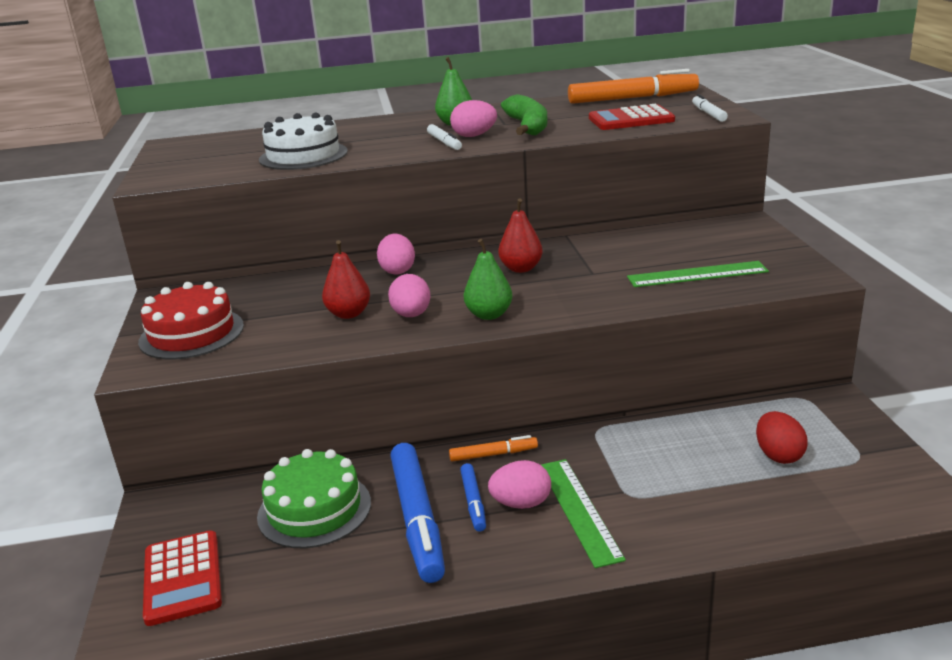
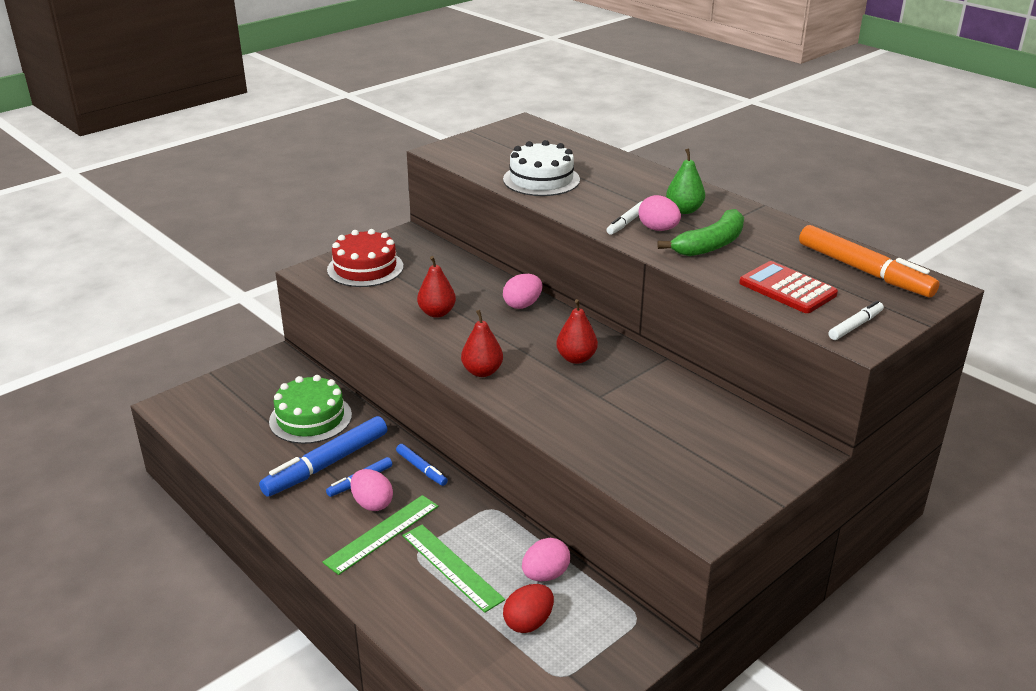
camera: 55 degrees right, 5 degrees up
(183, 578) = (222, 400): red calculator -> none
(411, 315) = (455, 339): pink egg -> pink egg (545, 575)
(489, 315) = (482, 371): green pear -> red pear
(493, 454) = (421, 469): orange marker -> blue marker
(697, 274) = (646, 453): green ruler -> green ruler (451, 567)

